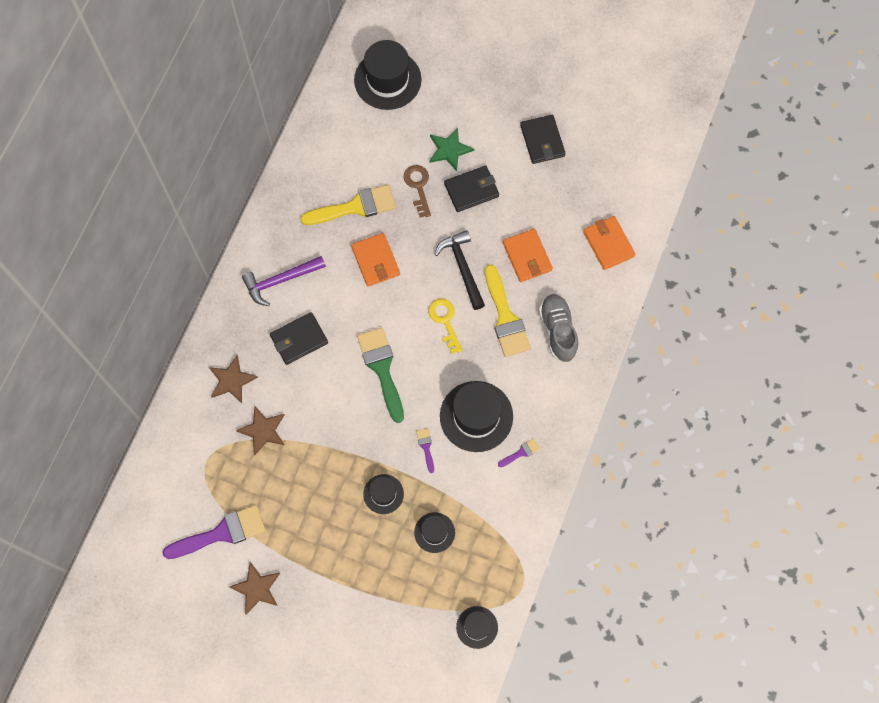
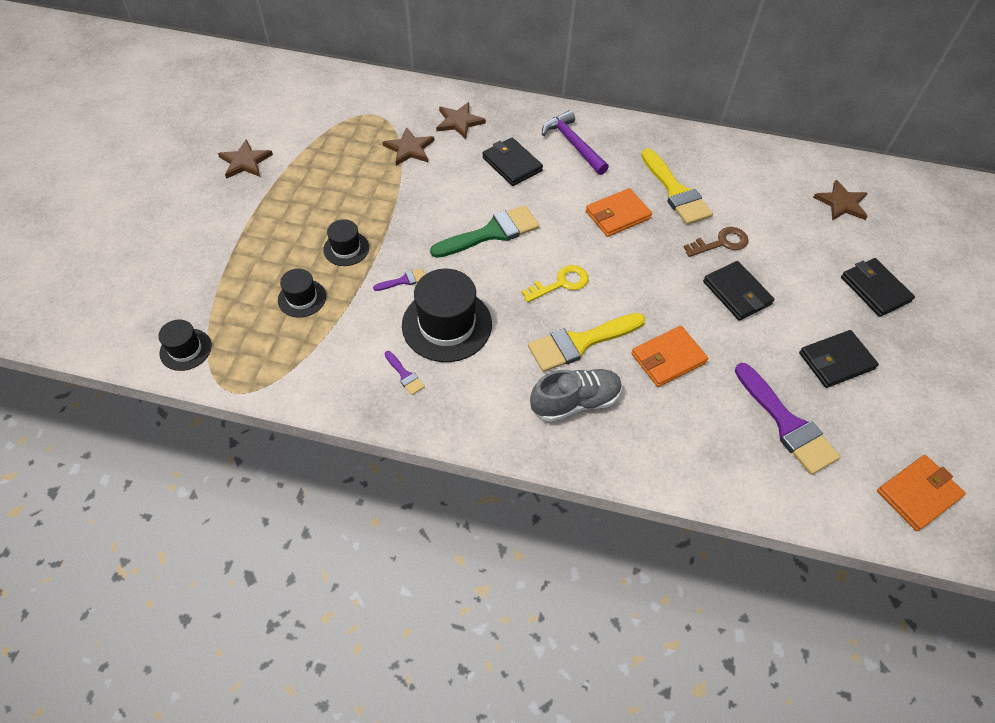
camera: 80 degrees right, 15 degrees down
(221, 533) = (302, 132): purple brush -> purple brush (786, 424)
(387, 80) = (841, 203): black hat -> brown star
(449, 150) = (780, 267): green star -> none
(462, 268) = (632, 293): black hammer -> none
(480, 89) = (875, 289): none -> black wallet
(608, 244) = (717, 453): orange wallet -> orange wallet (918, 494)

